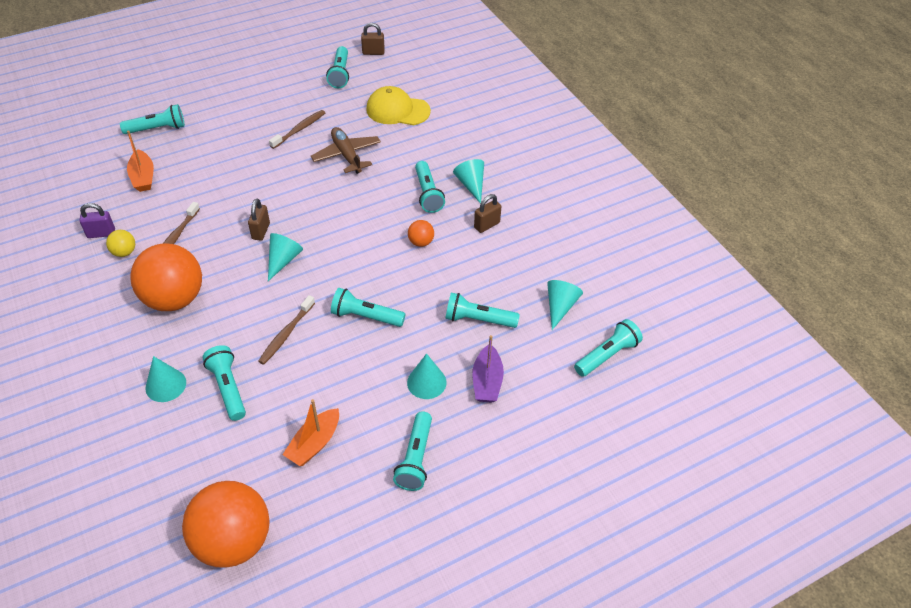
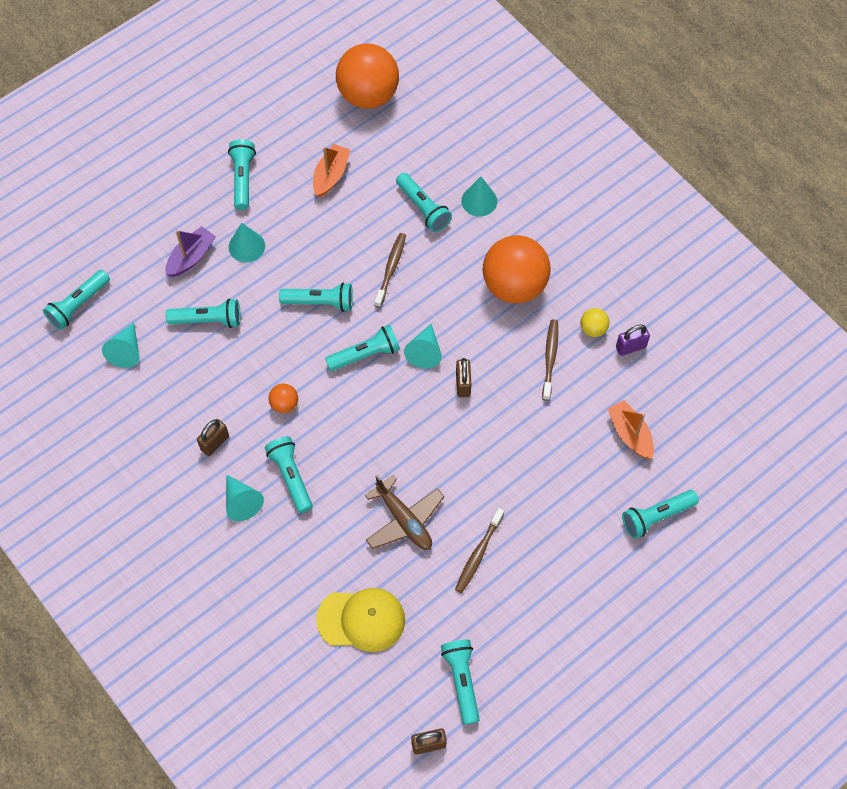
camera: 170 degrees right, 15 degrees up
(337, 267) = (365, 354): none -> turquoise flashlight
(487, 381) = (191, 257): purple boat -> purple boat turned 45 degrees clockwise

